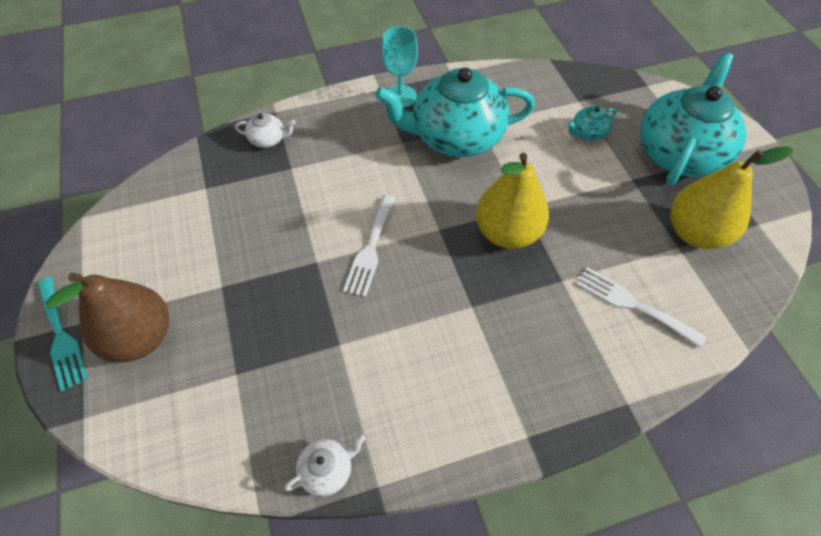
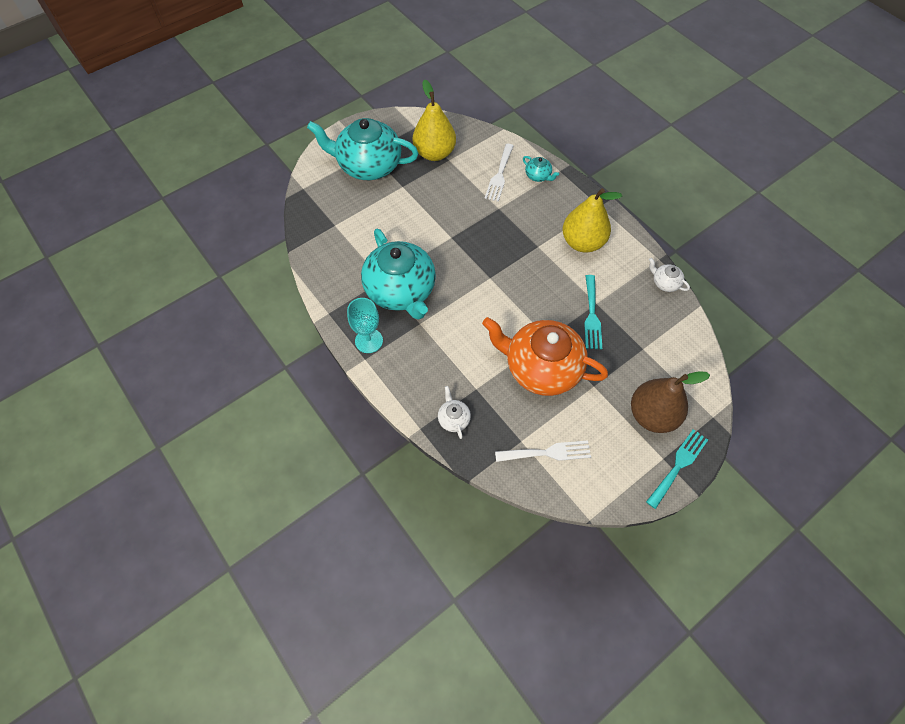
camera: 110 degrees left, 5 degrees up
(279, 239) = (541, 368): none -> orange teapot
(322, 329) = (592, 316): none -> turquoise fork
(370, 249) = (523, 310): white fork -> white fork (547, 452)
(507, 232) = (475, 241): yellow pear -> yellow pear (582, 242)
(588, 133) = (367, 215): turquoise teapot -> turquoise teapot (538, 176)

